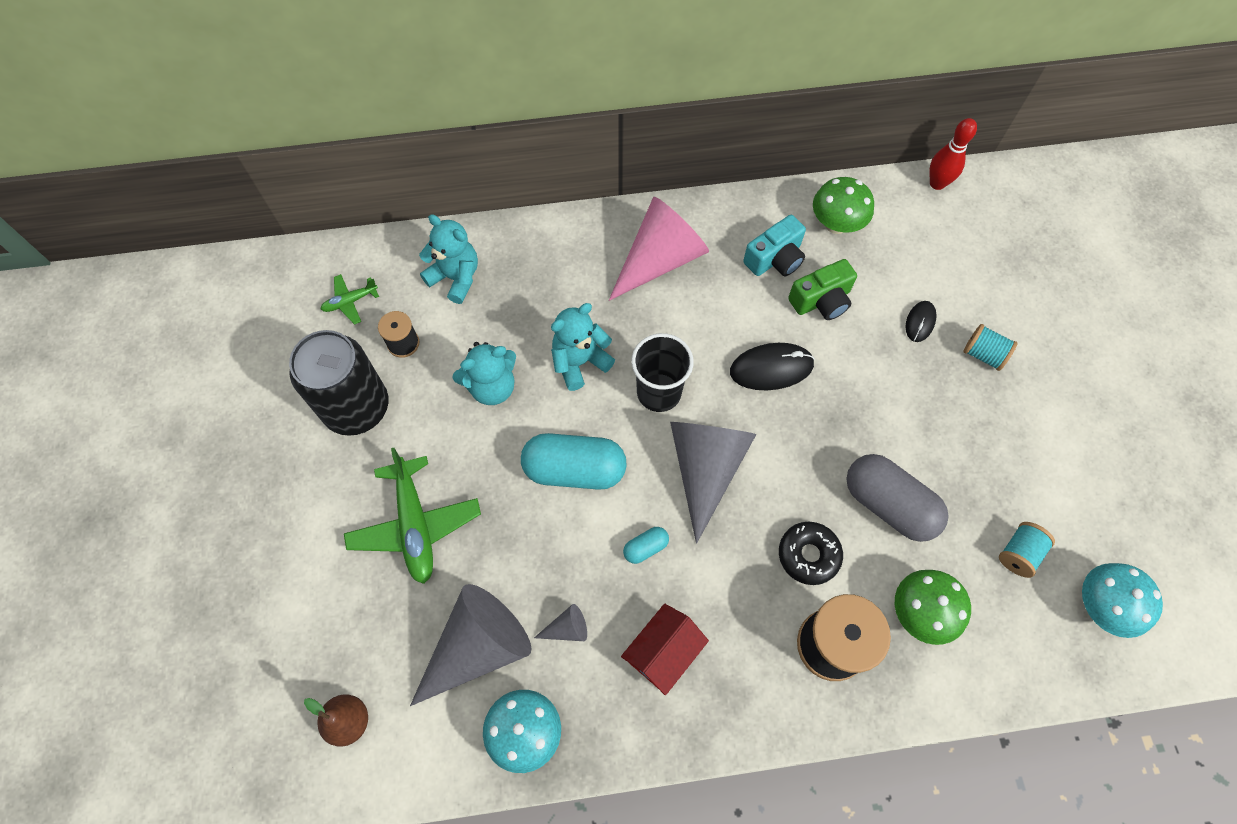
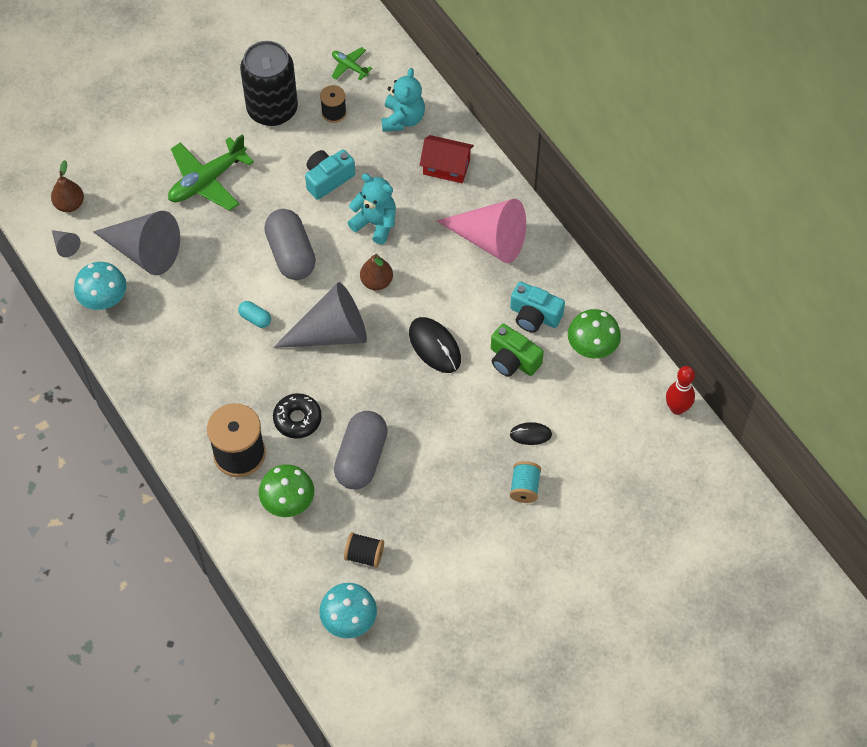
camera: 65 degrees right, 5 degrees down
(492, 387) = (328, 179): turquoise teddy bear -> turquoise camera
(567, 628) = (179, 295): grey cone -> grey cone (65, 246)
(574, 470) = (291, 254): turquoise capsule -> grey capsule
(659, 392) = (376, 282): black cup -> brown pear
(663, 652) = (188, 356): red house -> red house (446, 167)
(1019, 554) = (364, 555): turquoise spool -> black spool

